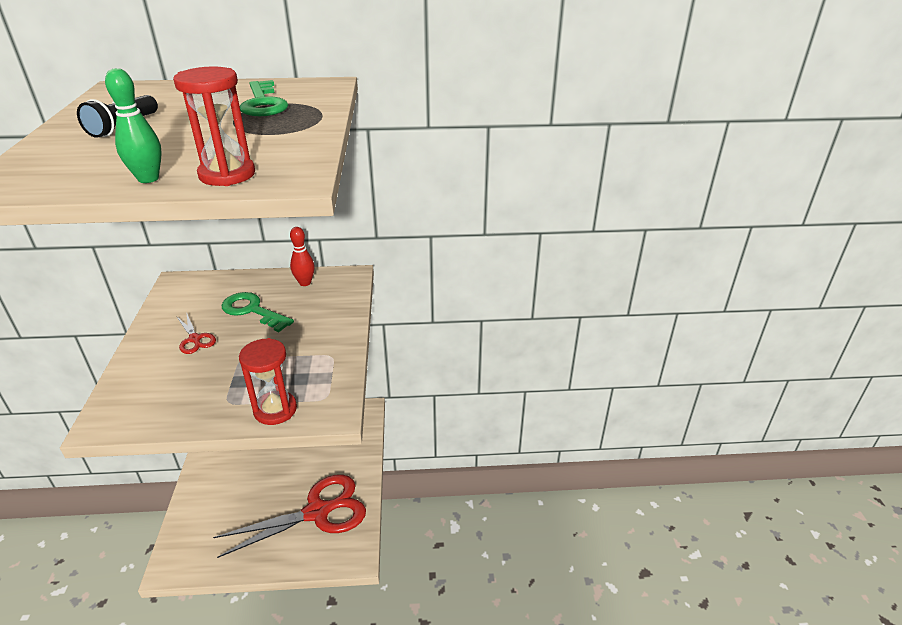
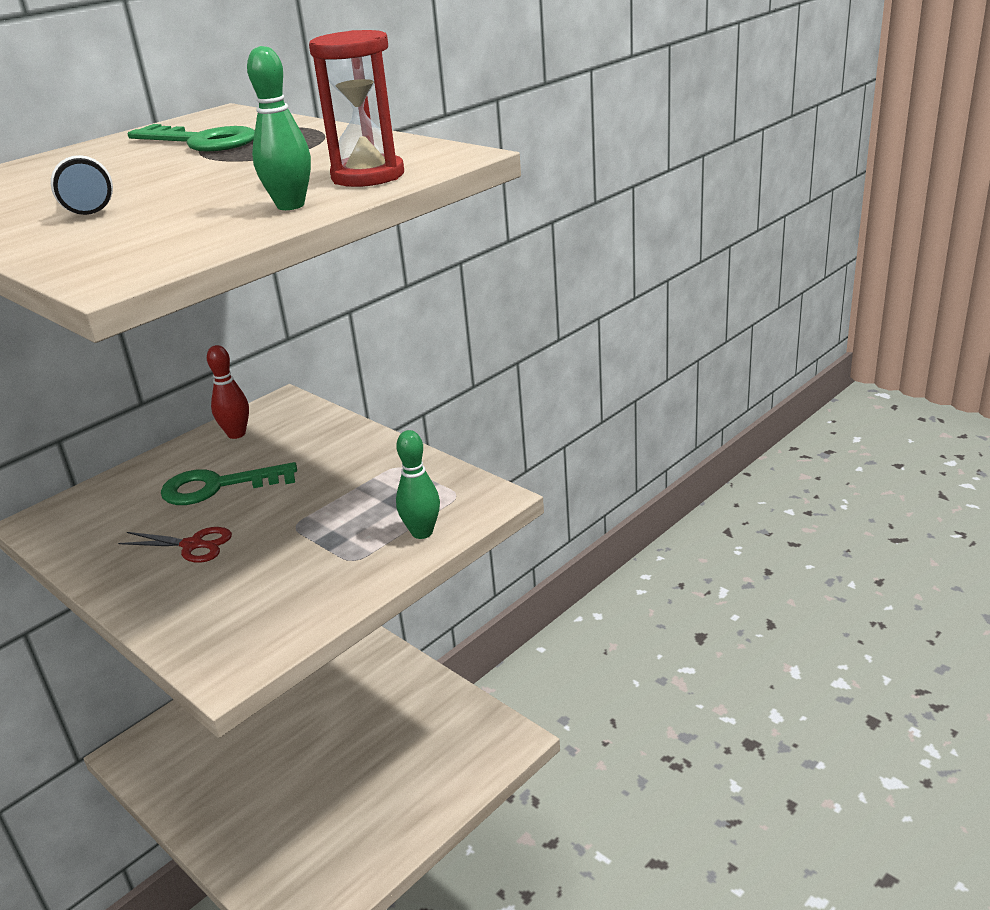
camera: 40 degrees left, 5 degrees down
(275, 410) = (422, 532): red hourglass -> green bowling pin
(317, 512) = (412, 739): red scissors -> none

